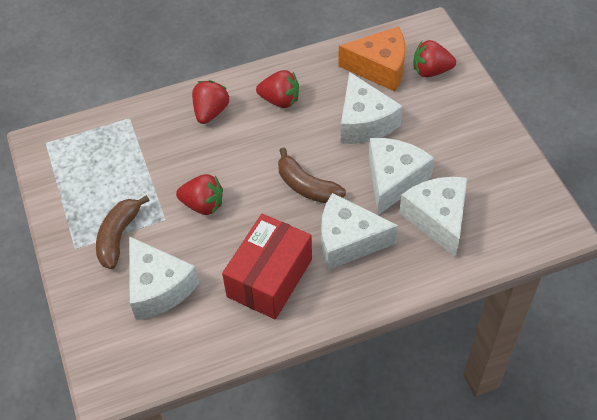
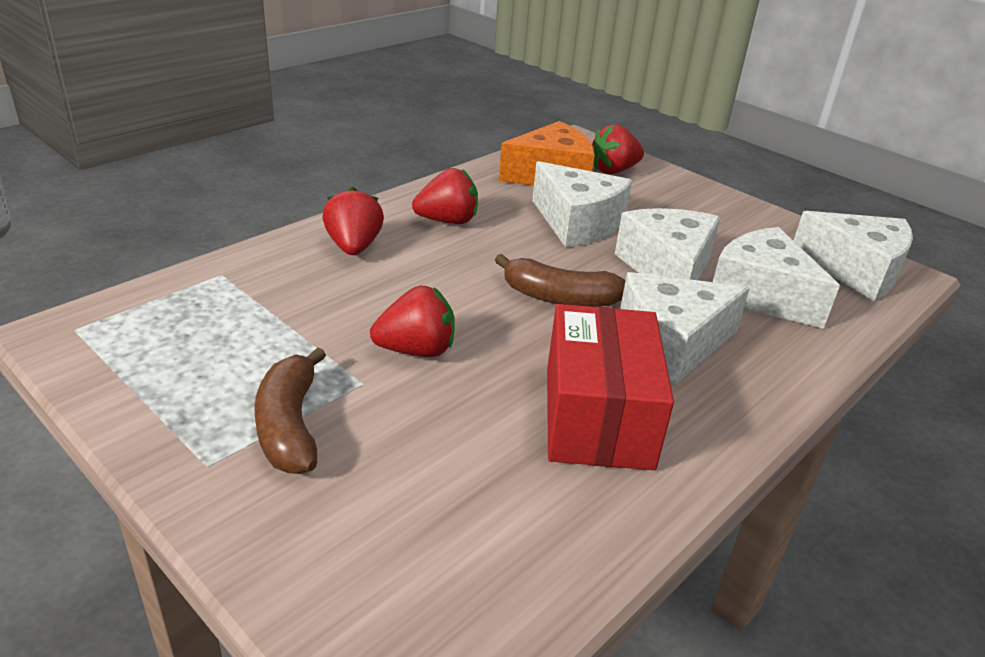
camera: 30 degrees left, 20 degrees down
(158, 287) = (415, 482): white cheese -> white cheese (855, 271)

